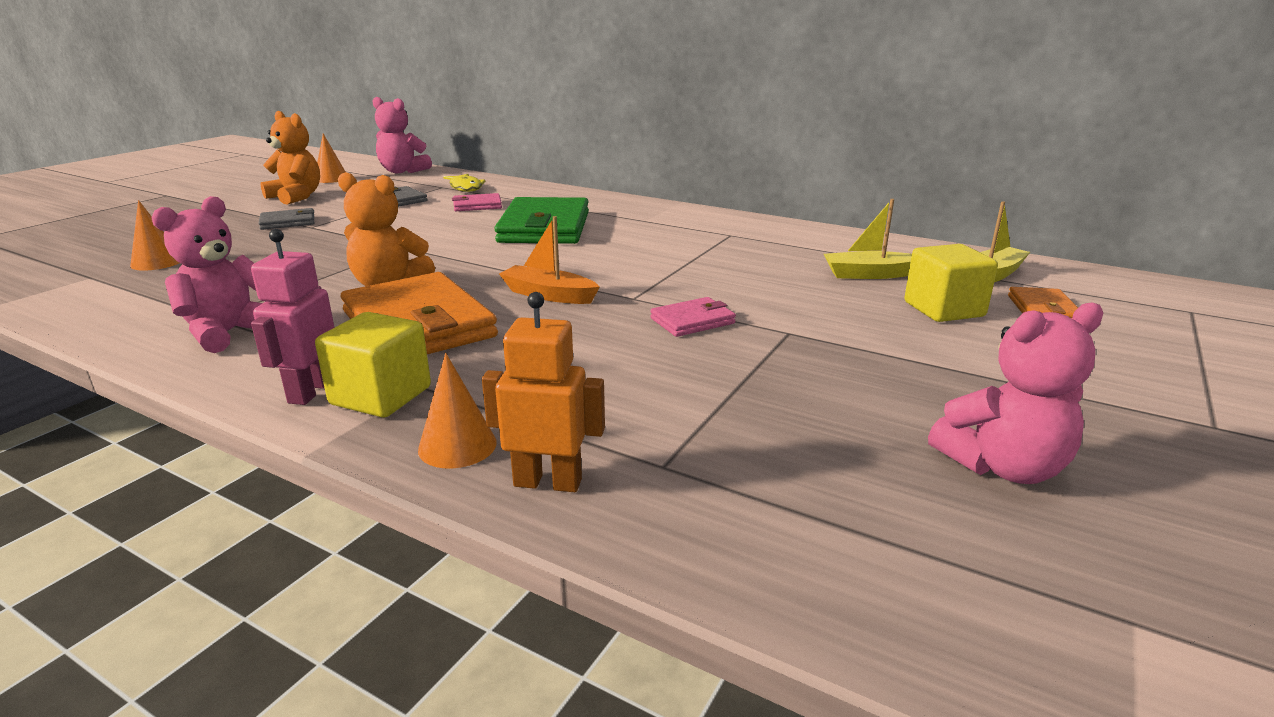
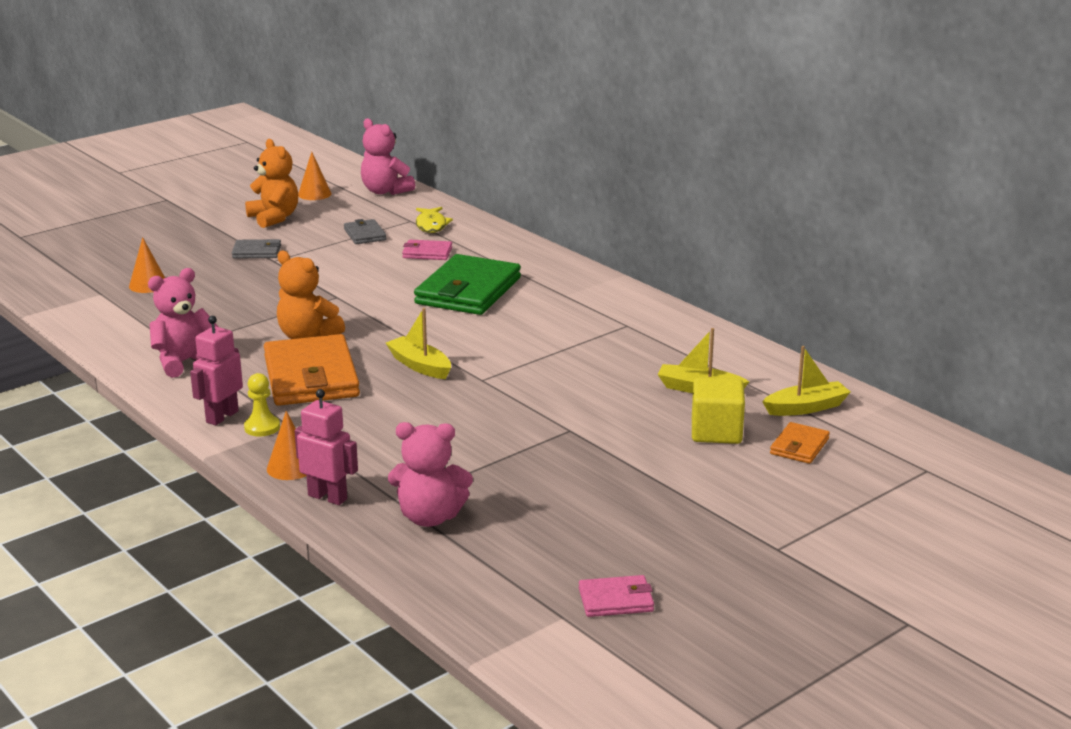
camera: 20 degrees right, 0 degrees up
(381, 396) = (262, 427): yellow cube -> yellow pawn
(548, 295) = (420, 366): orange boat -> yellow boat
(548, 482) = (328, 497): orange robot -> pink robot
(692, 321) = (508, 408): pink wallet -> pink wallet (616, 600)
(1003, 467) = (598, 542): pink teddy bear -> pink teddy bear (430, 517)

